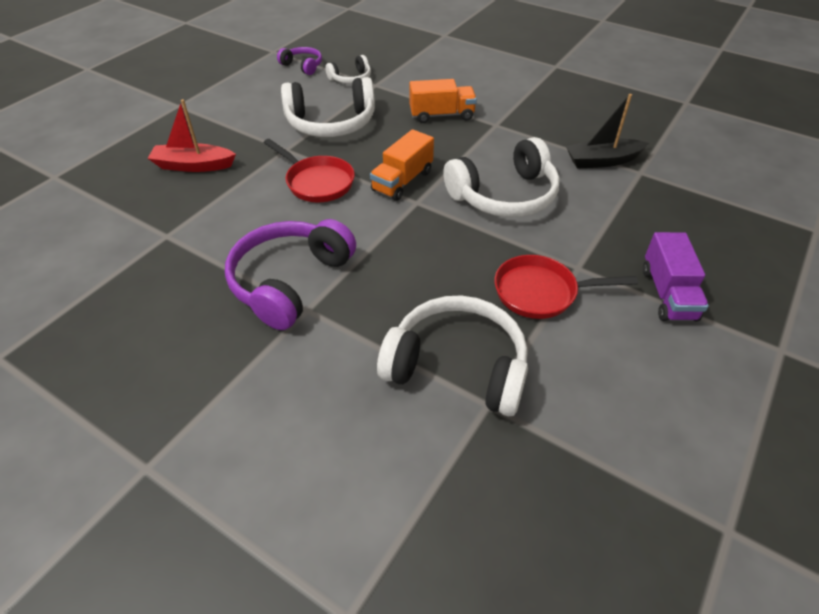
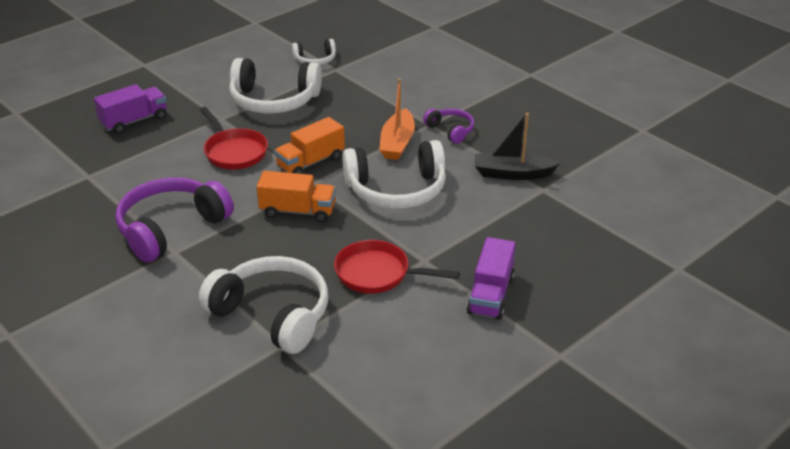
camera: 15 degrees right, 10 degrees down
(193, 165) = (134, 121): red boat -> purple truck
(303, 66) = (276, 41): purple headphones -> purple headphones (450, 130)
(441, 115) = (383, 108): orange truck -> orange truck (298, 211)
(476, 148) = (397, 143): none -> orange boat

